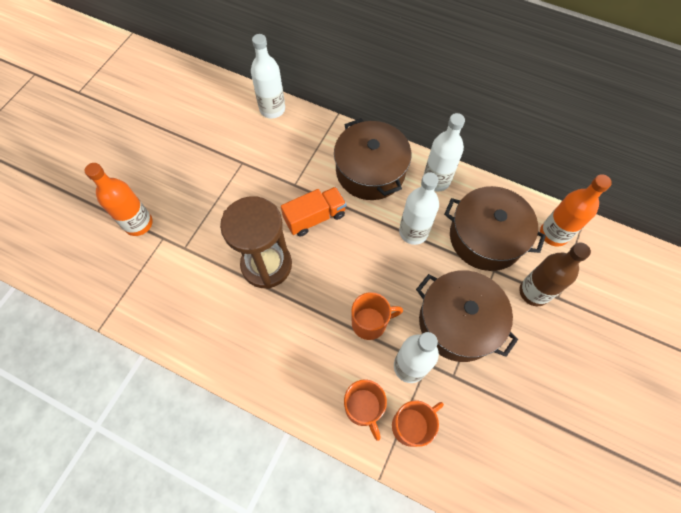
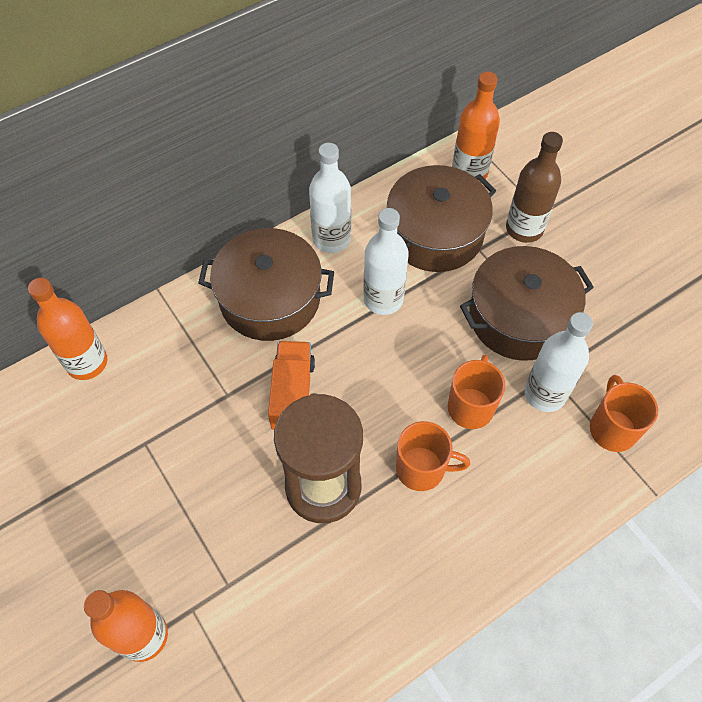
camera: 60 degrees left, 5 degrees down
(272, 109) = (87, 363): white bottle -> orange bottle
(363, 408) = (569, 468): orange mug -> orange mug (422, 469)

